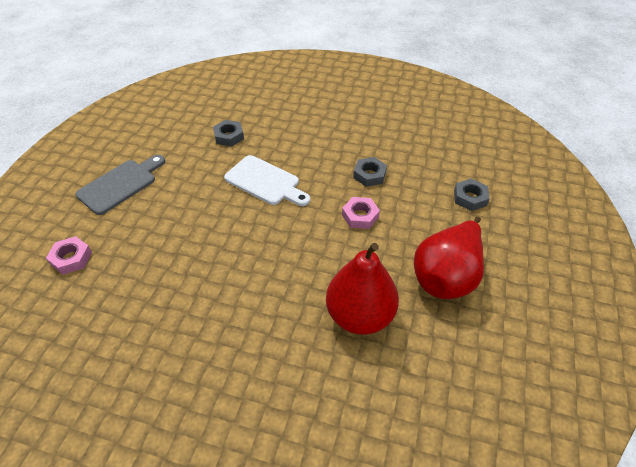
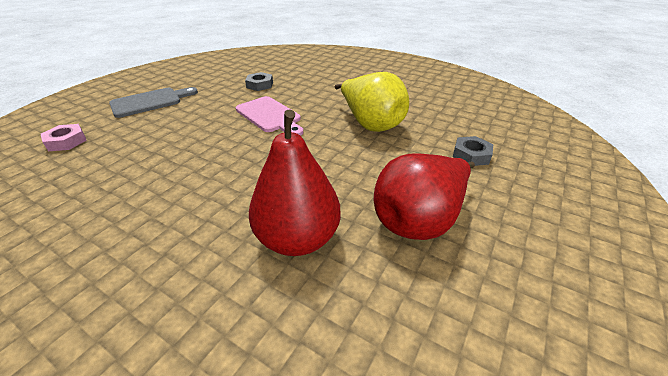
camera: 15 degrees right, 10 degrees down
(265, 182) = (270, 116): white cutting board -> pink cutting board
(360, 216) = (345, 152): pink nut -> none
(369, 175) = (370, 124): grey nut -> yellow pear

